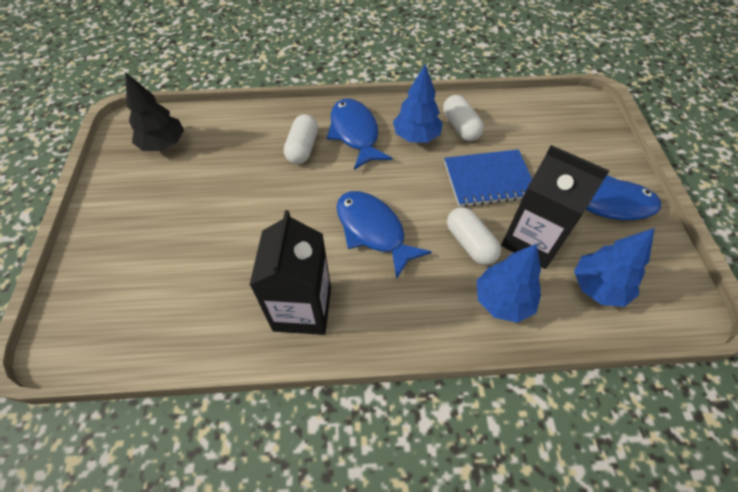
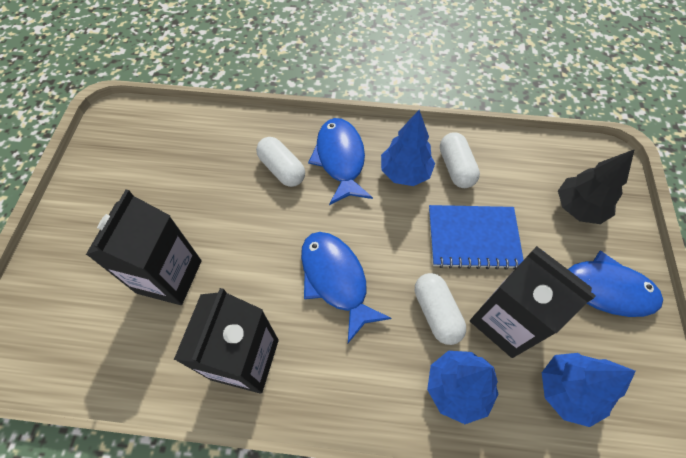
camera: 10 degrees right, 5 degrees up
(163, 144) = (143, 144): black tree -> black tree (578, 208)
(213, 251) = (169, 276): none -> black carton
(303, 148) = (282, 169): white capsule -> white capsule turned 60 degrees counterclockwise

